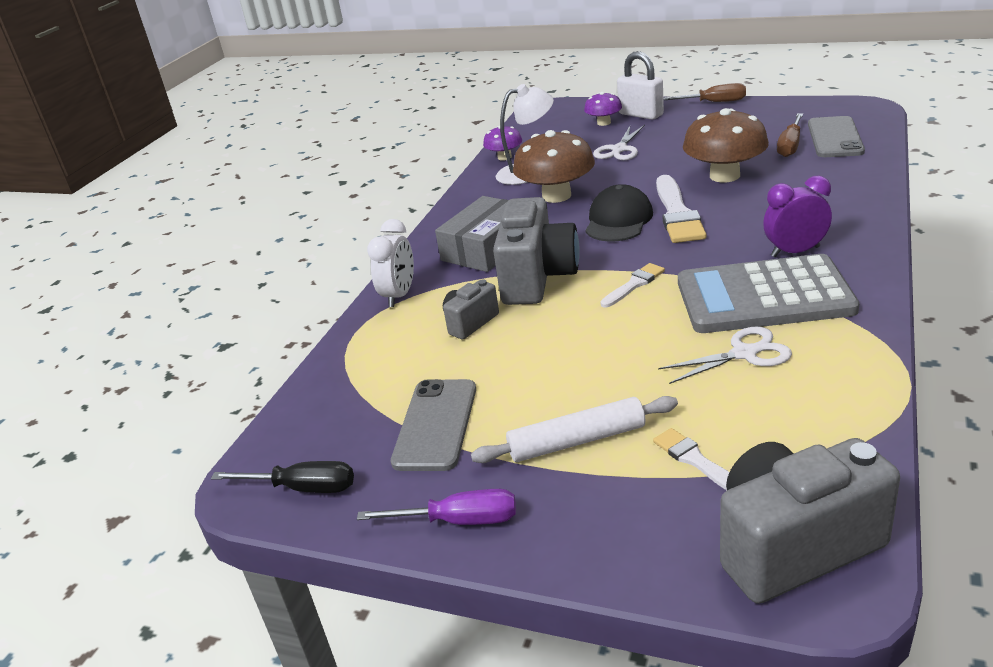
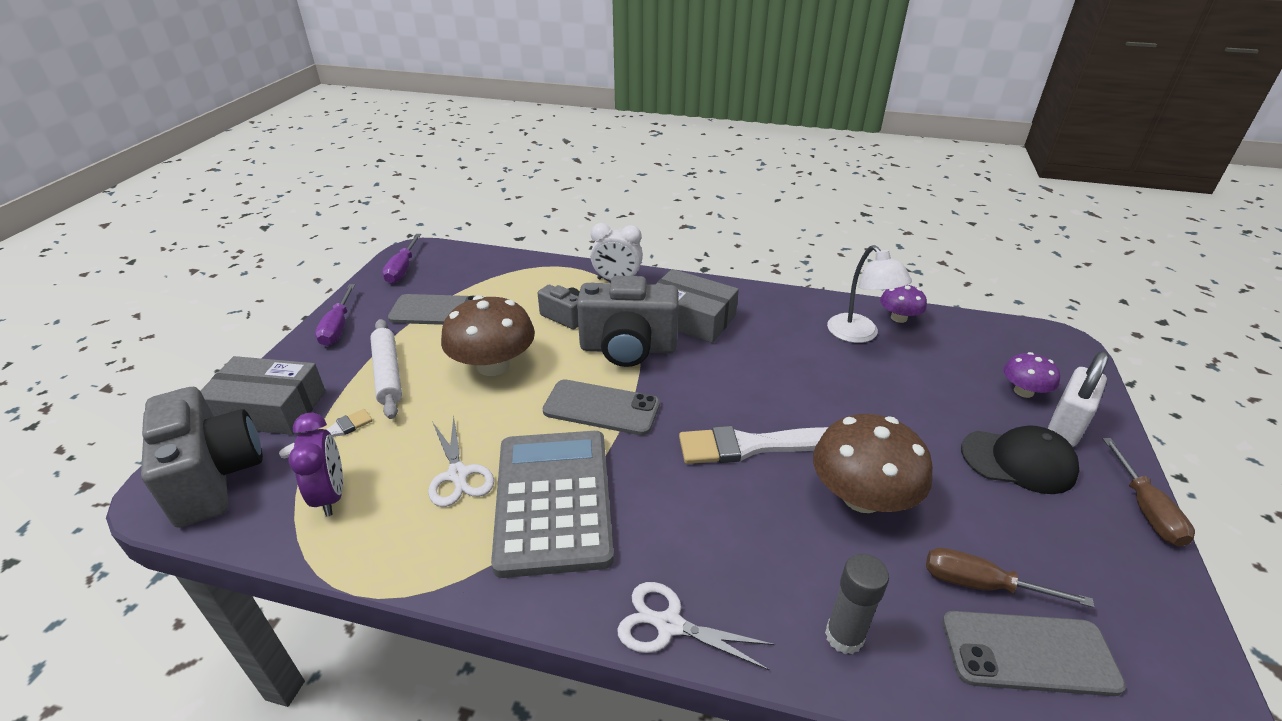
camera: 80 degrees right, 5 degrees up
(304, 488) = (402, 269): black screwdriver -> purple screwdriver
(556, 196) = (800, 356): brown mushroom -> brown mushroom (493, 365)
(618, 220) = (739, 400): black cap -> black cap (1018, 461)
(619, 149) = (935, 404): white scissors -> white scissors (669, 625)
(634, 285) = (601, 408): white brush -> grey phone
(654, 537) = (269, 408): none -> grey box
(795, 252) = (645, 541): purple clock -> purple clock (331, 495)
(848, 183) = (844, 636): none -> grey glue stick

